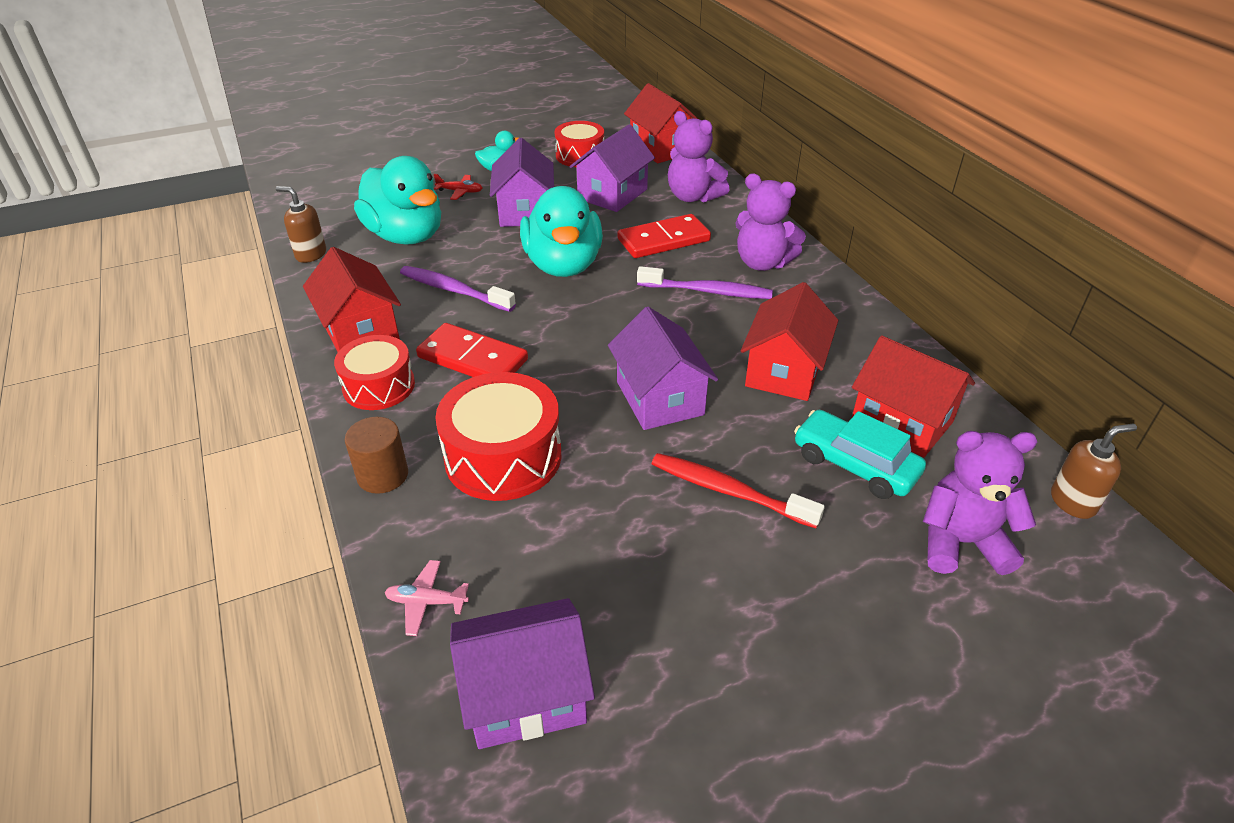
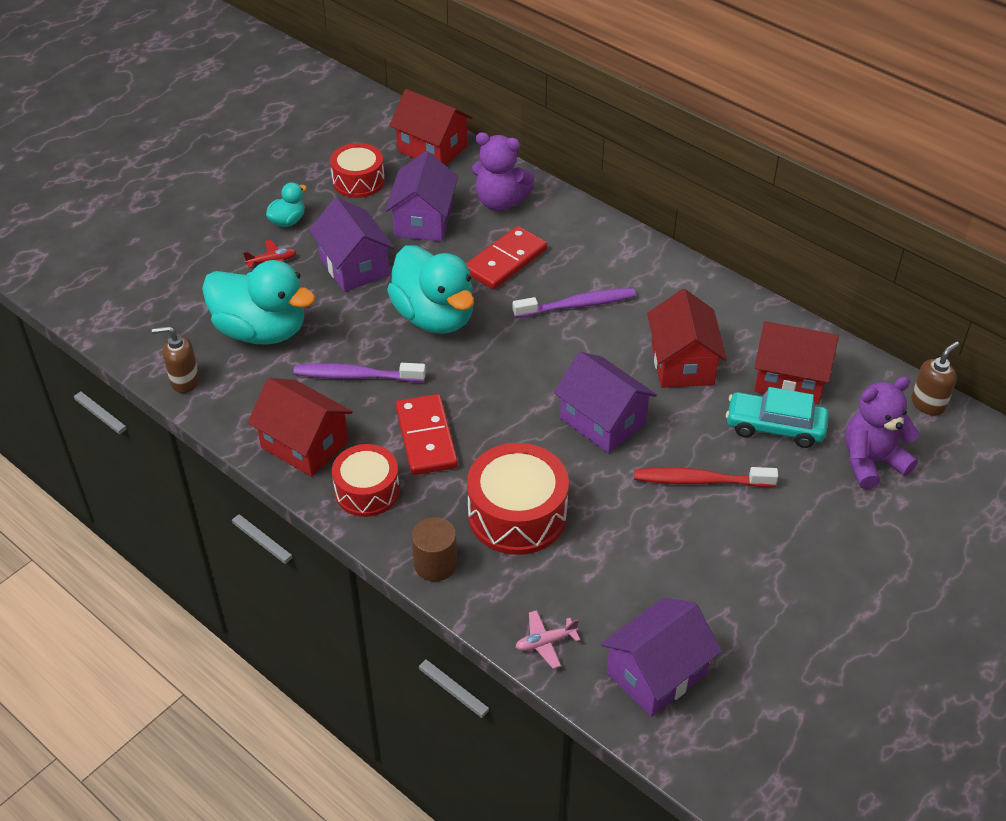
camera: 25 degrees left, 5 degrees up
(473, 358) = (426, 437): red domino -> red domino turned 75 degrees clockwise
(762, 263) = (605, 260): purple teddy bear -> none

